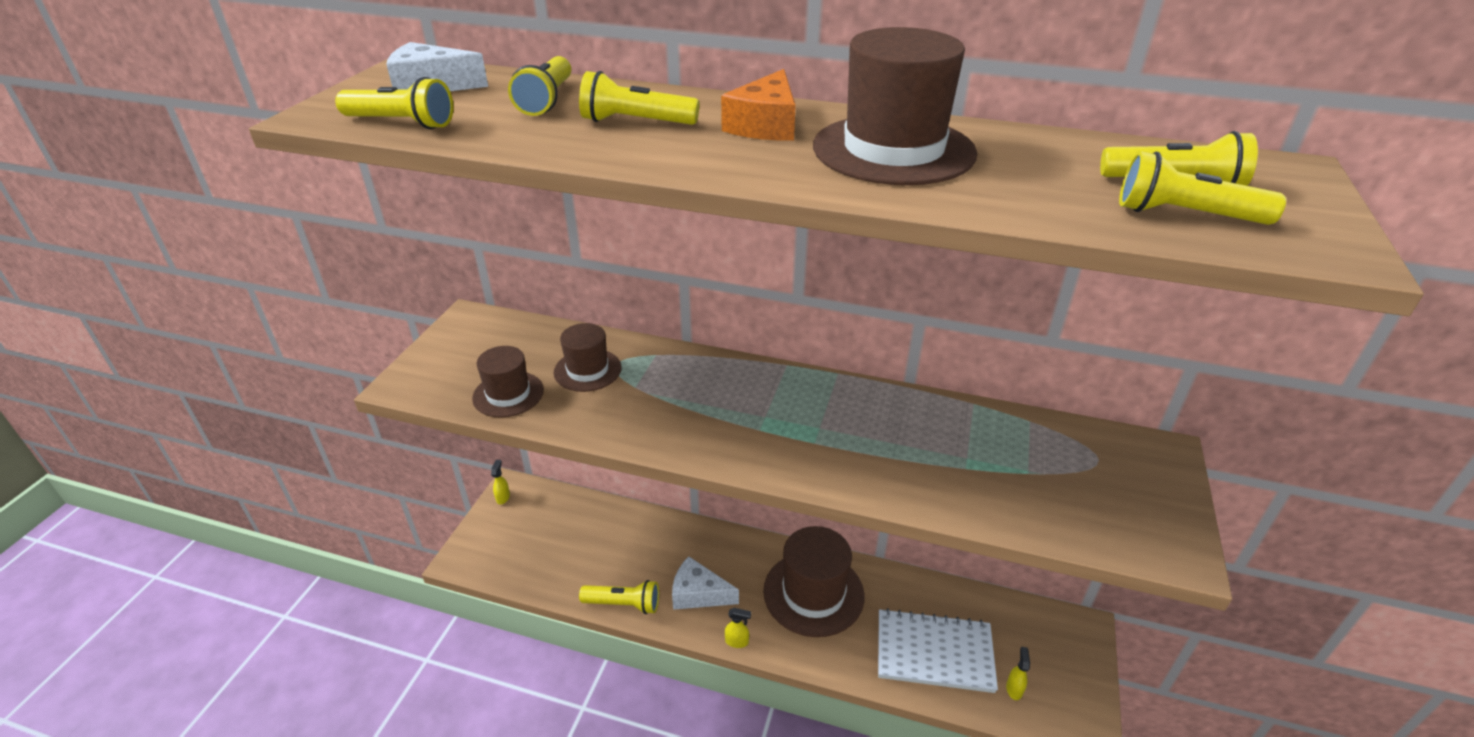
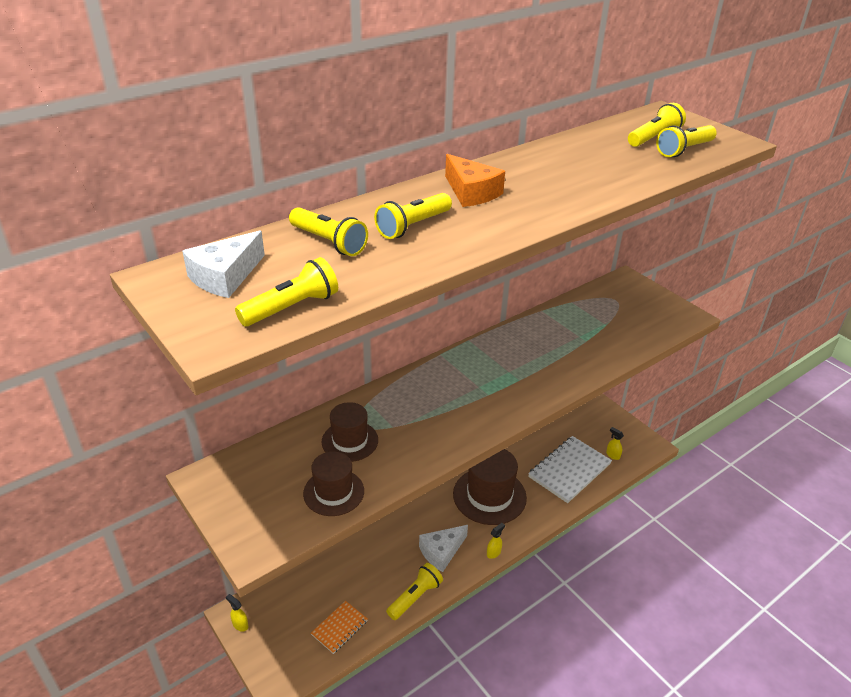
camera: 55 degrees left, 0 degrees up
(546, 566) = (339, 628): none -> orange notebook
(893, 150) = (548, 175): brown hat -> none

